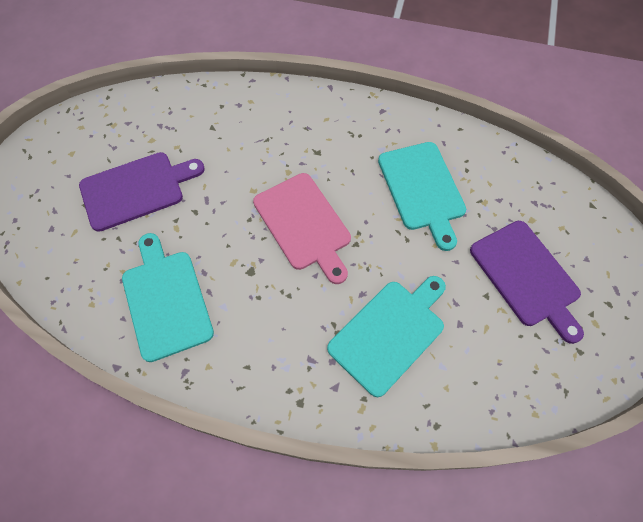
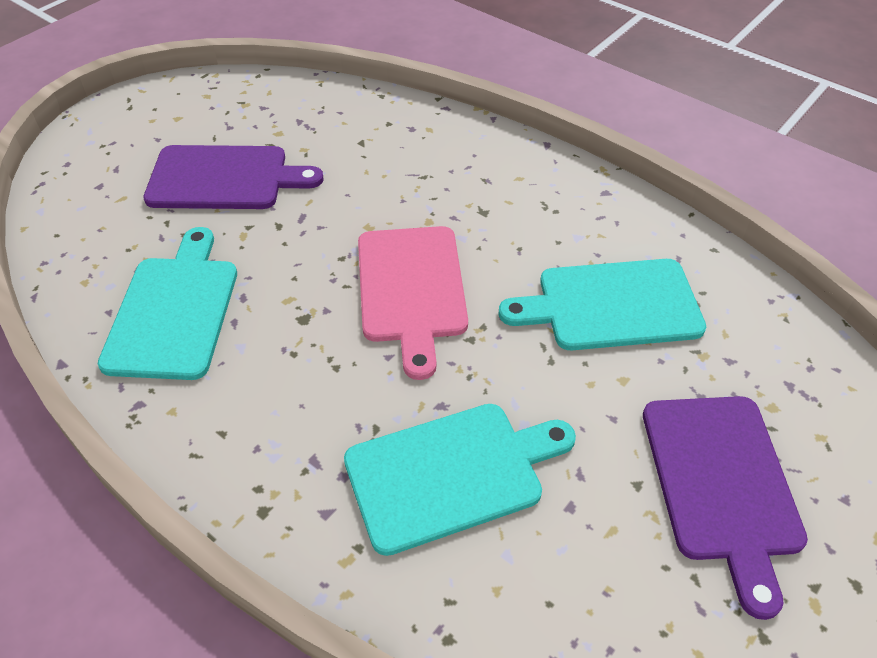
camera: 25 degrees right, 15 degrees down
(422, 189) = (611, 305): turquoise cutting board -> turquoise cutting board turned 75 degrees clockwise

